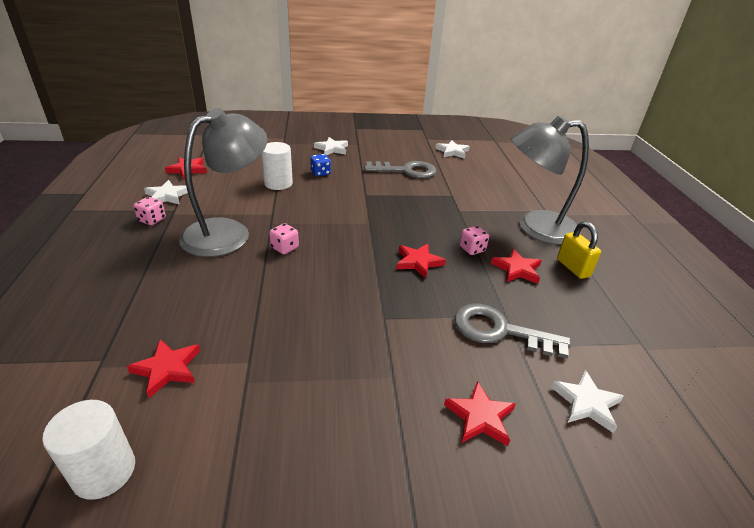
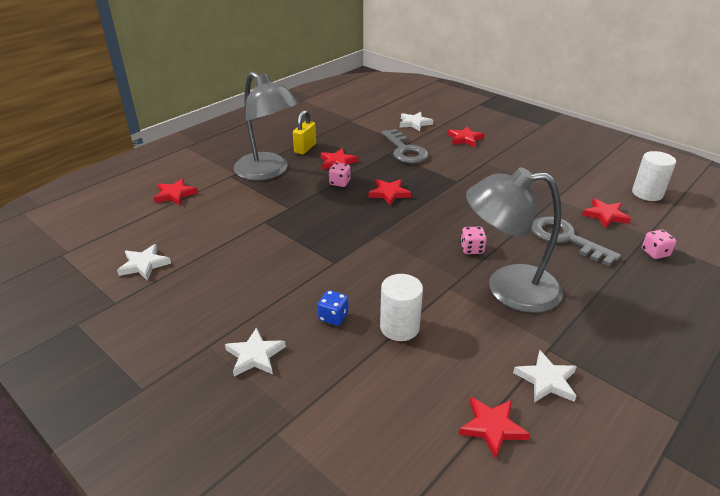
camera: 130 degrees left, 0 degrees up
(152, 220) = (579, 346): pink dice -> pink dice (655, 253)
(406, 171) = (244, 267): grey key -> grey key (565, 238)
(535, 183) = (175, 194): none -> red star

